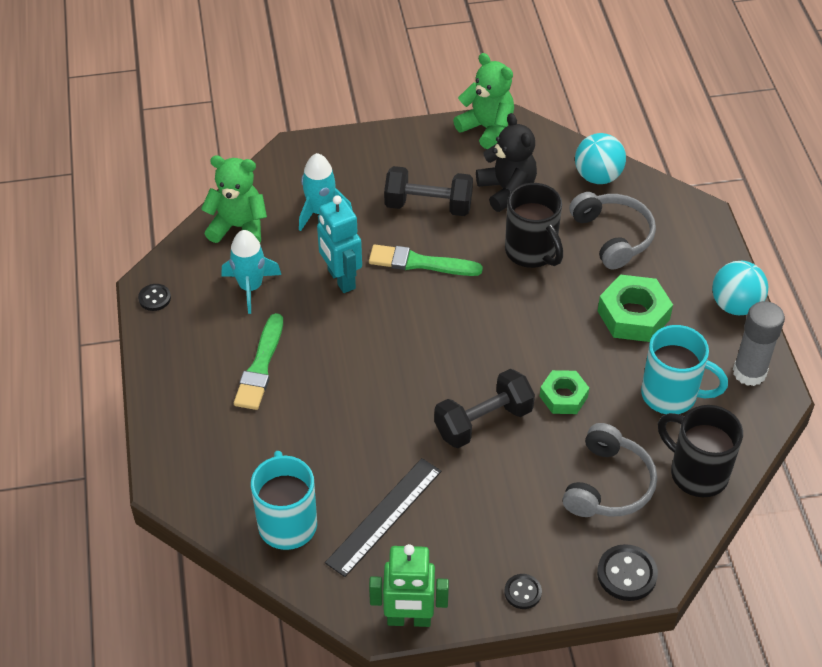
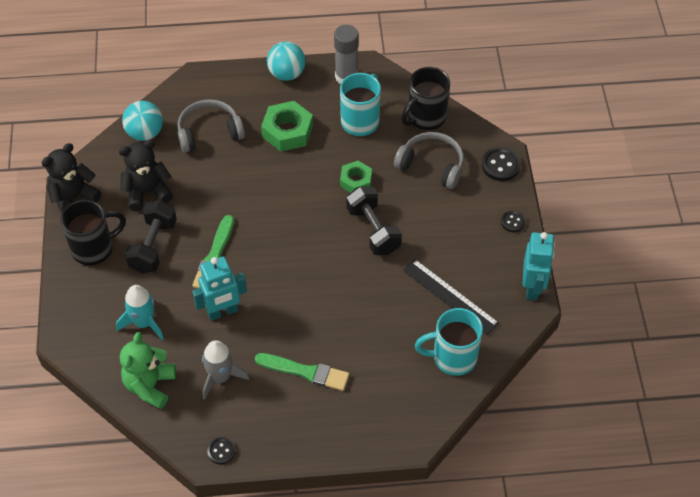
camera: 85 degrees left, 5 degrees up
(250, 287) = (220, 377): turquoise rocket -> grey rocket
(409, 619) = (532, 287): green robot -> turquoise robot
(487, 128) = (73, 198): green teddy bear -> black teddy bear
(532, 252) = (216, 183): black mug -> black mug (94, 248)

